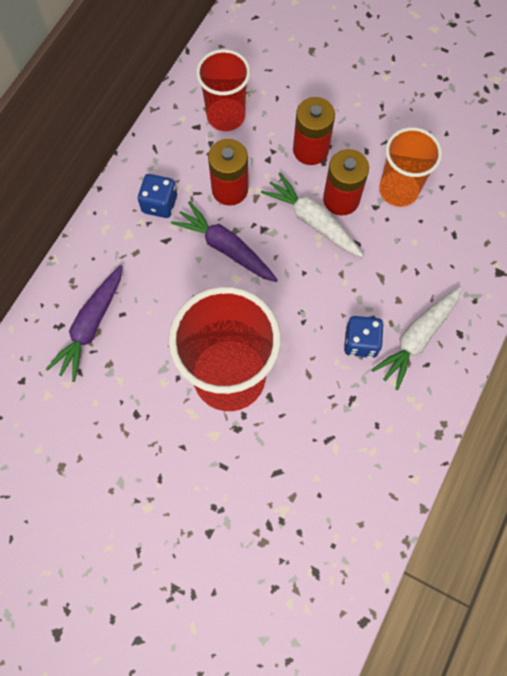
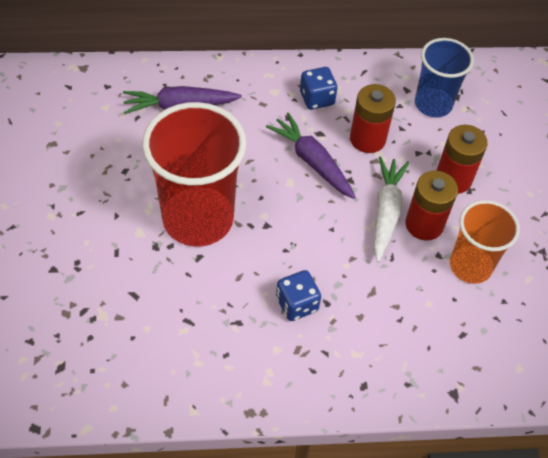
camera: 55 degrees right, 15 degrees down
(226, 116) = (433, 104): red cup -> blue cup
(226, 248) = (312, 161): purple carrot -> purple carrot turned 45 degrees counterclockwise
(417, 338) = (332, 349): white carrot -> none

